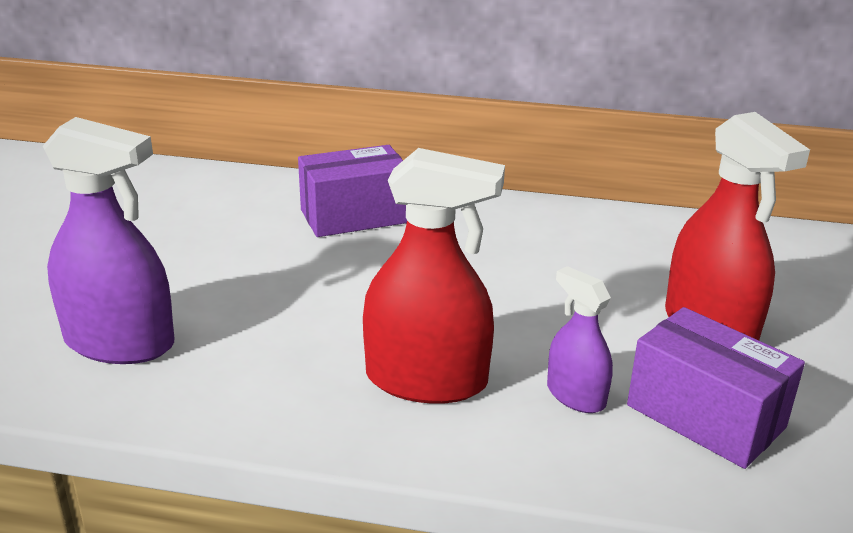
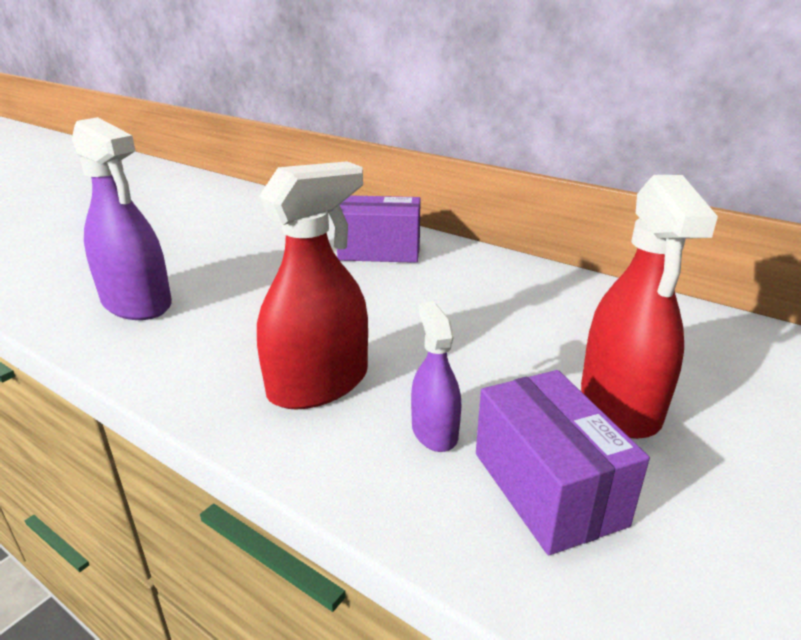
camera: 25 degrees right, 0 degrees up
(426, 380) = (318, 384): red spray bottle -> red spray bottle turned 75 degrees counterclockwise

